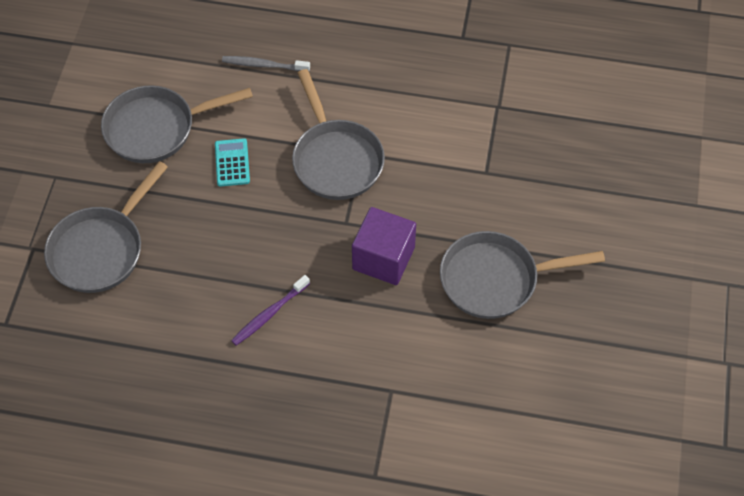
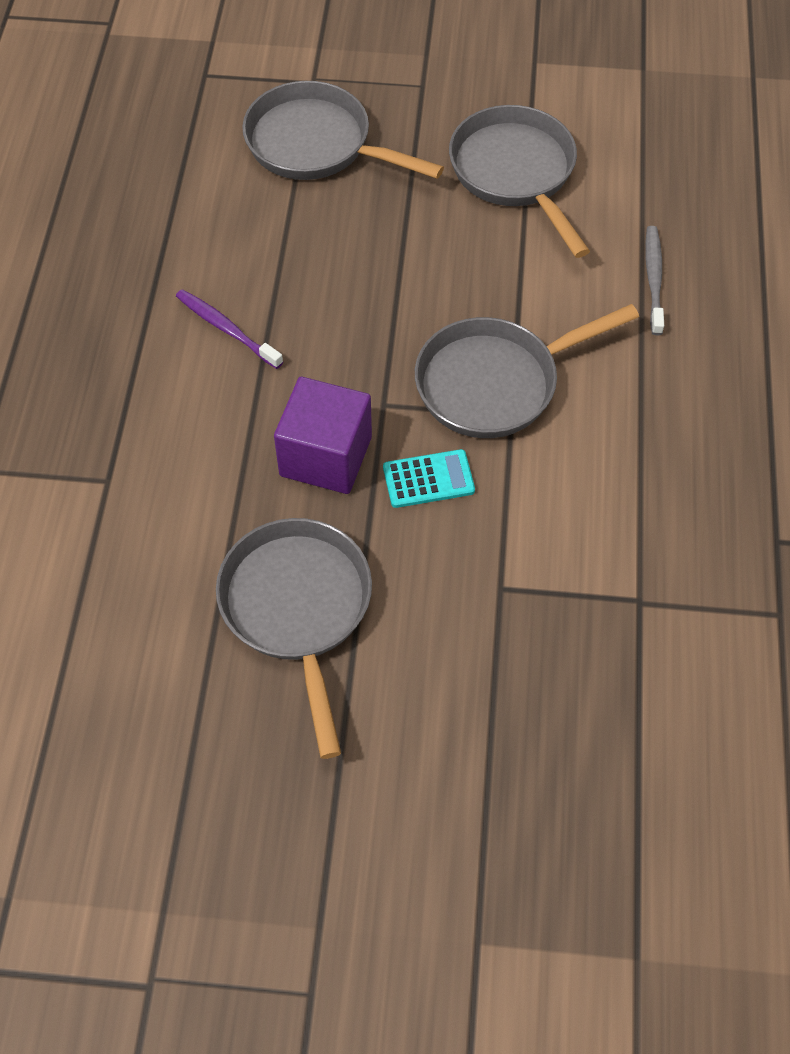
camera: 85 degrees right, 0 degrees up
(232, 163) = (471, 261): turquoise calculator -> turquoise calculator (428, 479)

